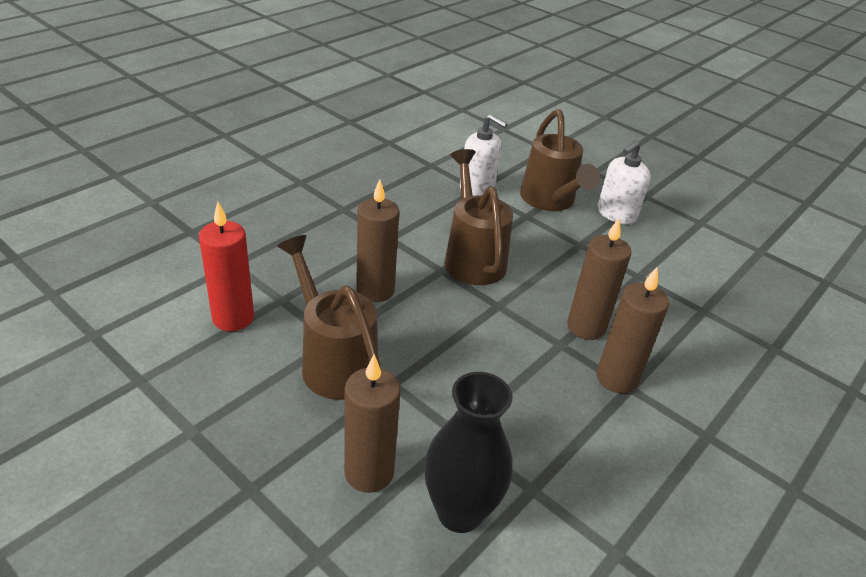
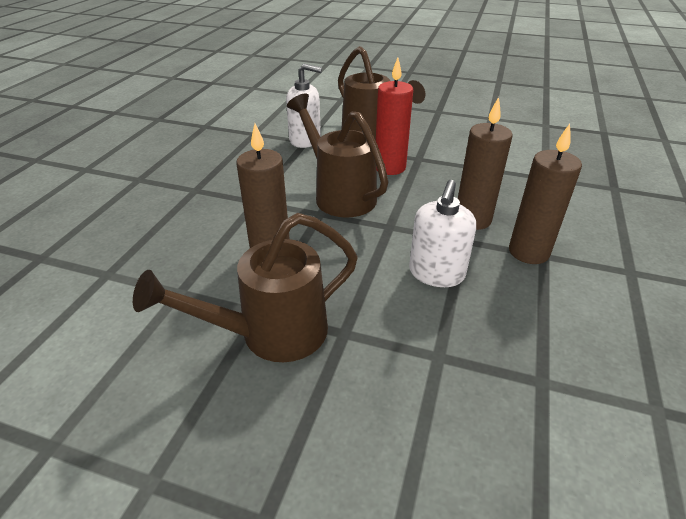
camera: 20 degrees left, 0 degrees up
(233, 318) = (135, 330): red candle -> red candle (390, 167)
(334, 361) = (272, 334): brown watering can -> brown watering can turned 60 degrees counterclockwise
(369, 472) = (382, 438): brown candle -> none
(459, 512) = (498, 438): black vase -> none
(616, 214) = (428, 129): white soap dispenser -> white soap dispenser (436, 273)

